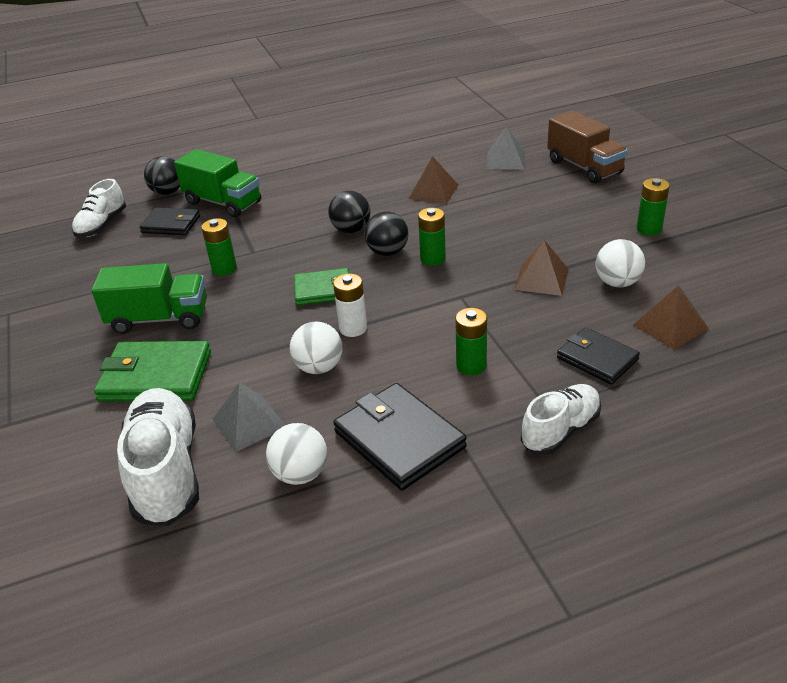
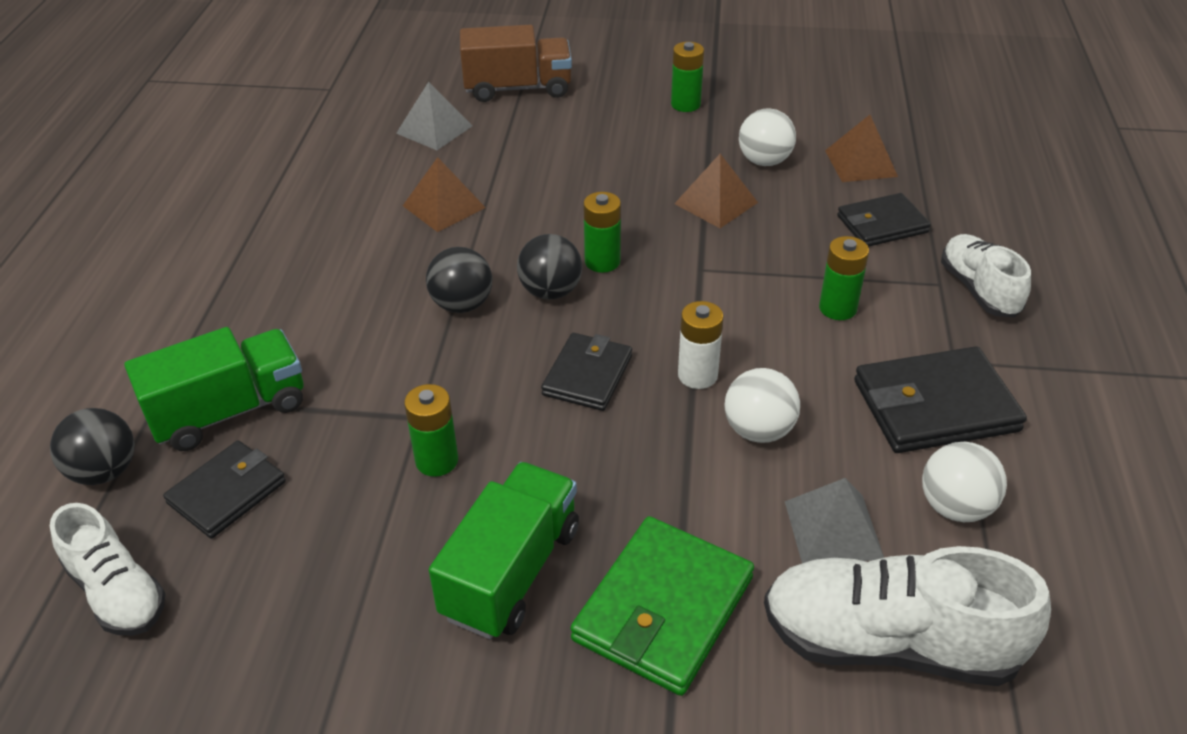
camera: 65 degrees left, 5 degrees up
(323, 290) = (587, 375): green wallet -> black wallet

